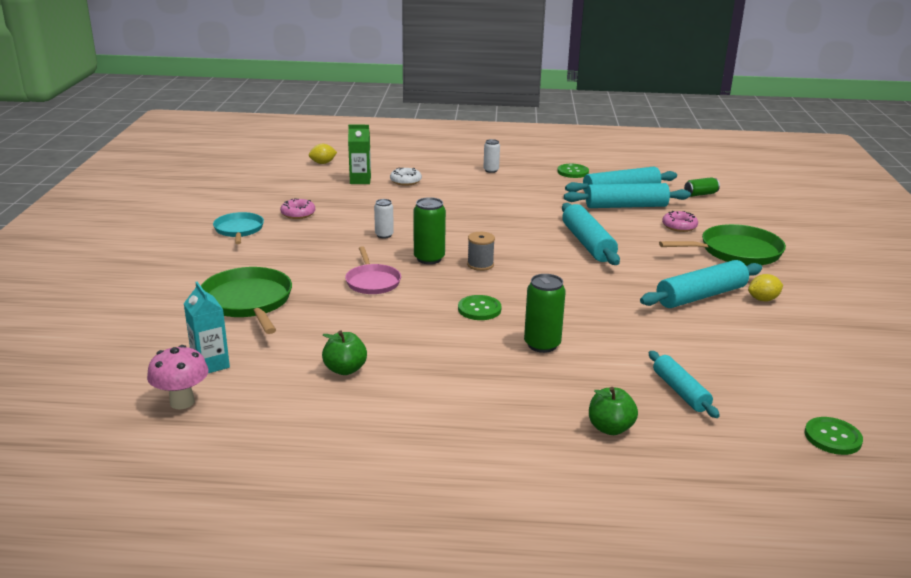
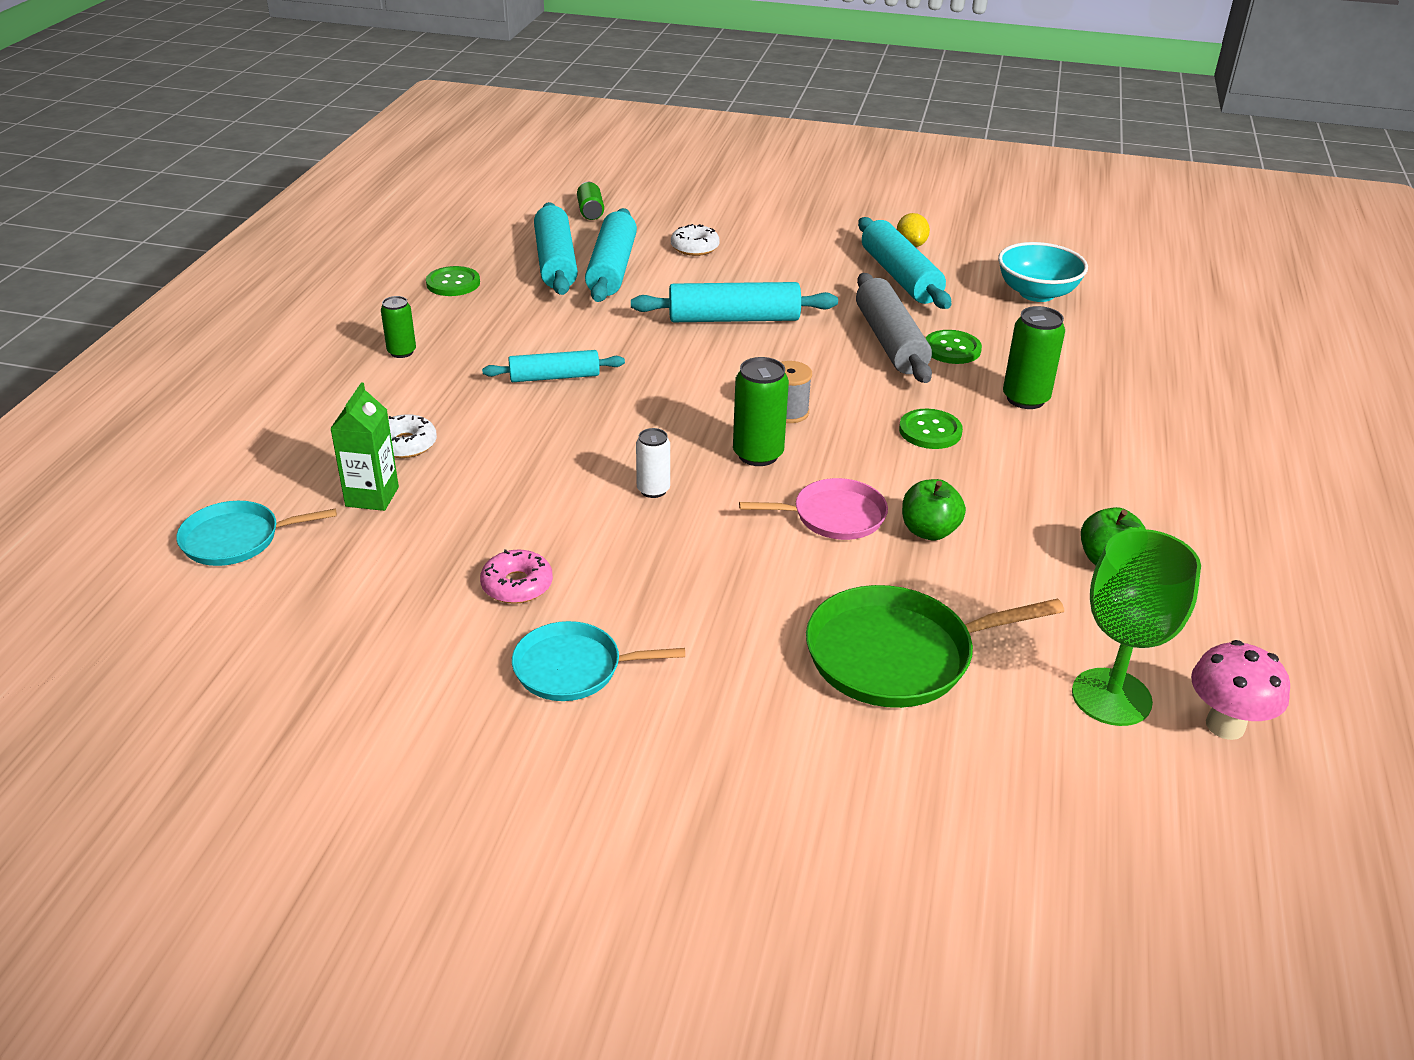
camera: 80 degrees left, 10 degrees up
(210, 364) = (1111, 697): turquoise carton -> green goblet
(323, 163) = (236, 539): yellow lemon -> turquoise pan
(491, 170) = (401, 352): white can -> green can
(594, 294) = (890, 341): none -> grey rolling pin
(610, 428) = (1201, 387): green apple -> green apple (929, 531)
(679, 226) = (695, 247): pink donut -> white donut
(680, 391) = (1120, 334): turquoise rolling pin -> turquoise rolling pin (554, 377)
(724, 353) = (1036, 293): none -> turquoise bowl
(736, 252) = (782, 230): green pan -> none
(832, 437) = (1186, 279): green button -> green button (952, 349)

